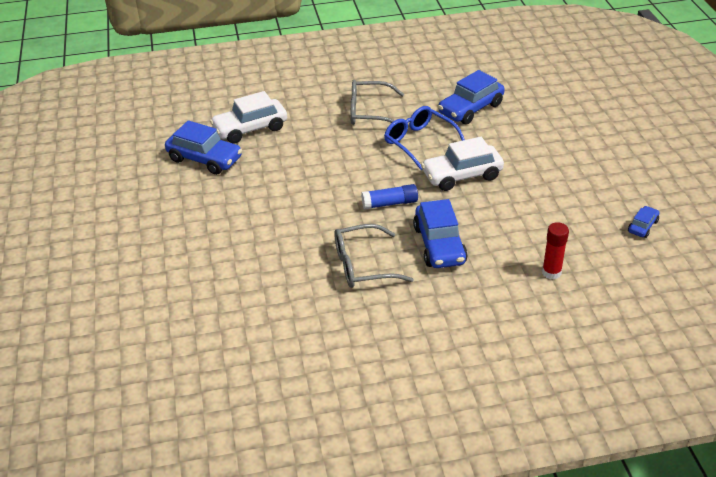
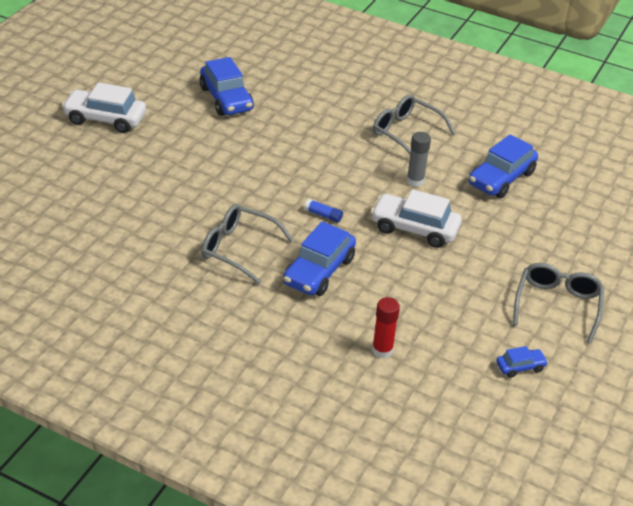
camera: 35 degrees right, 0 degrees up
(250, 129) = (291, 94): white car -> white car (105, 119)
(390, 203) = (323, 215): blue glue stick -> blue glue stick, size x0.66
(419, 142) = (415, 181): blue glasses -> grey glue stick
(470, 109) = (501, 178): blue car -> blue car turned 45 degrees counterclockwise
(610, 172) = (557, 305): none -> grey glasses

